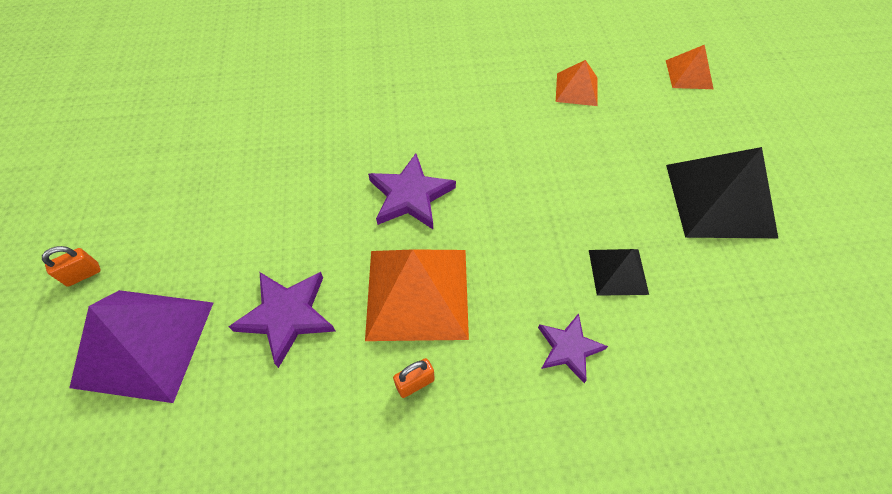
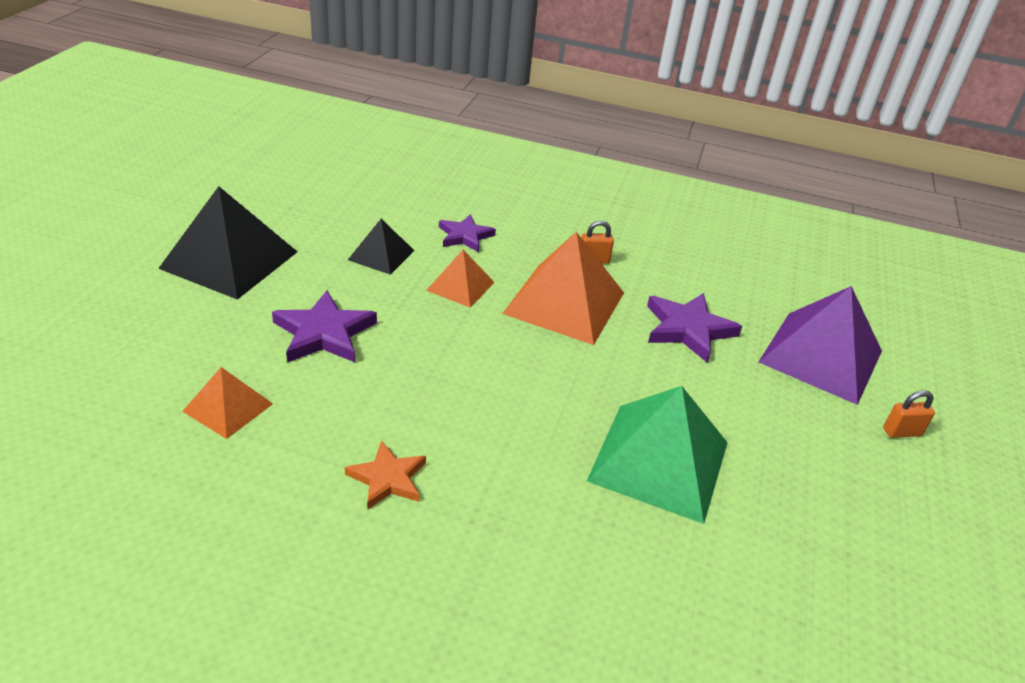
camera: 160 degrees left, 20 degrees down
(290, 164) = (659, 461): none -> green pyramid
(410, 196) = (529, 374): purple star -> purple star (324, 333)
(453, 87) = (387, 478): none -> orange star
(689, 74) = (66, 367): orange pyramid -> orange pyramid (460, 286)

